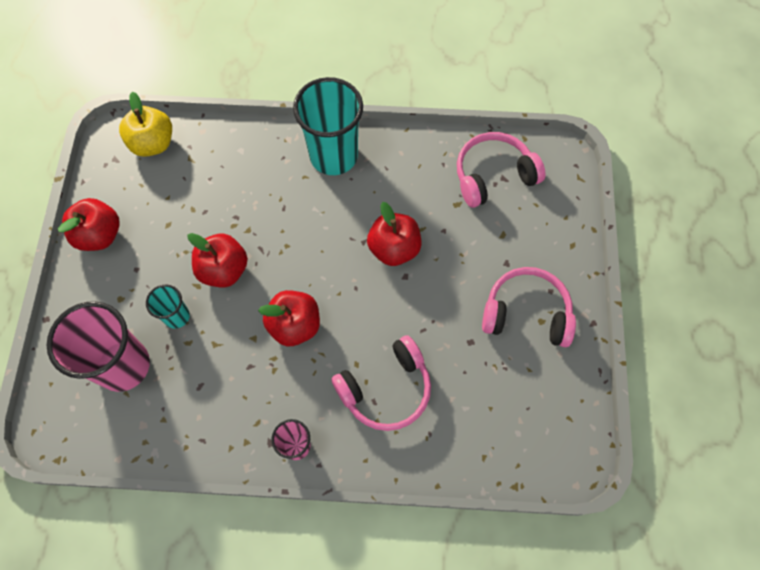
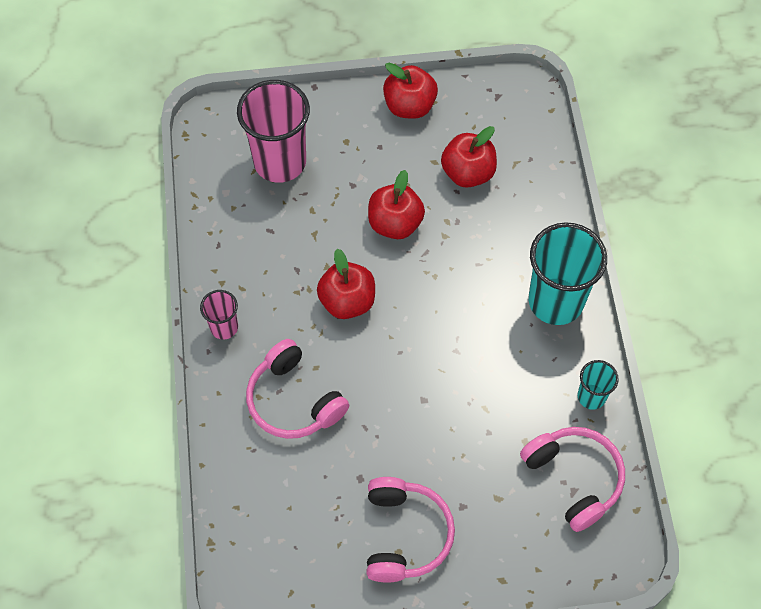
camera: 80 degrees right, 5 degrees down
(153, 143) = (525, 125): yellow apple -> none
(176, 316) = (337, 194): turquoise cup -> turquoise cup (591, 396)
(394, 248) = (454, 383): red apple -> red apple (468, 173)

